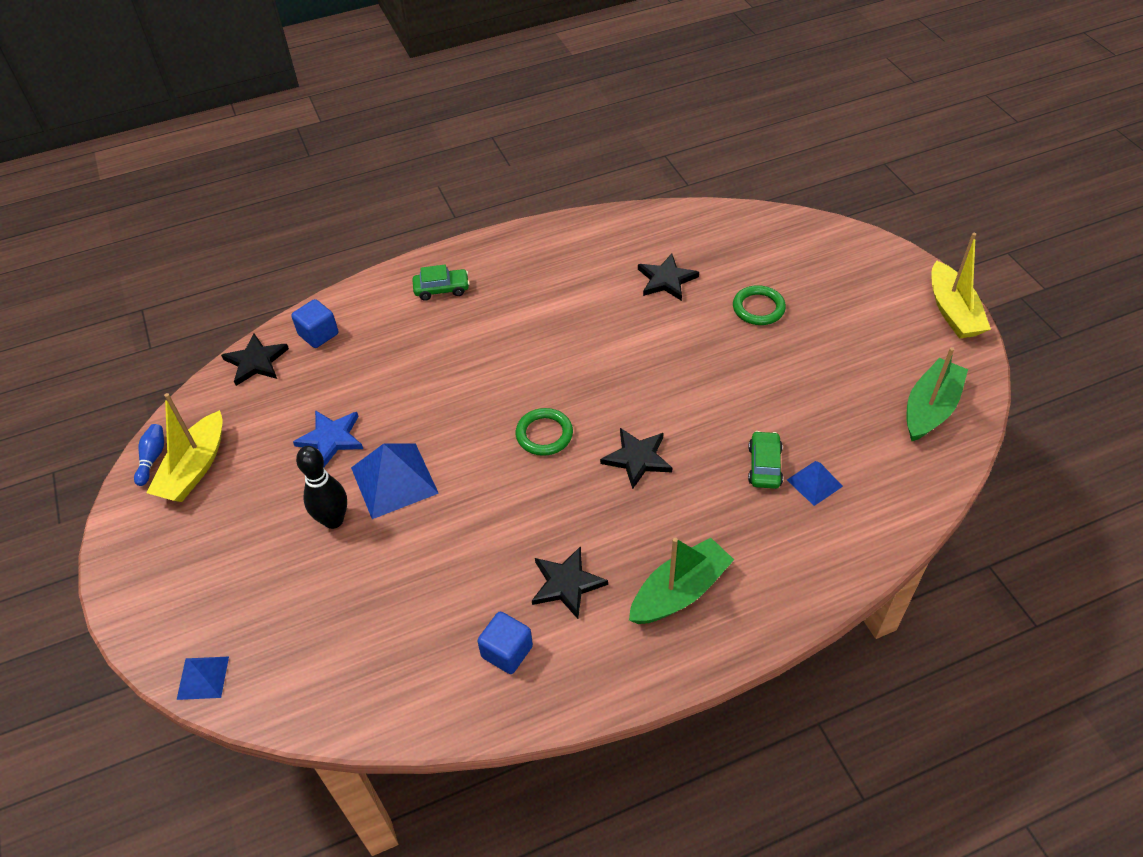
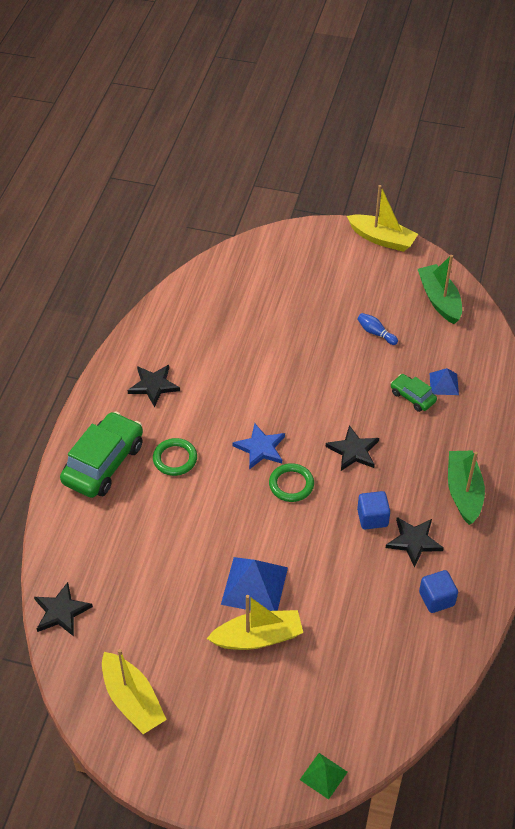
camera: 55 degrees left, 0 degrees up
(152, 458) = (96, 723): blue bowling pin -> blue bowling pin (375, 333)
(203, 677) = (323, 775): blue pyramid -> green pyramid
(318, 334) = (73, 559): blue cube -> blue cube (372, 518)
(331, 438) = (183, 602): blue star -> blue star (260, 448)
(333, 520) = (257, 637): black bowling pin -> yellow boat
(442, 289) = (104, 463): green car -> green car, size x1.97
(666, 280) = (222, 343): black star -> black star (153, 386)
(758, 308) = (292, 317): green ring -> green ring (175, 459)

